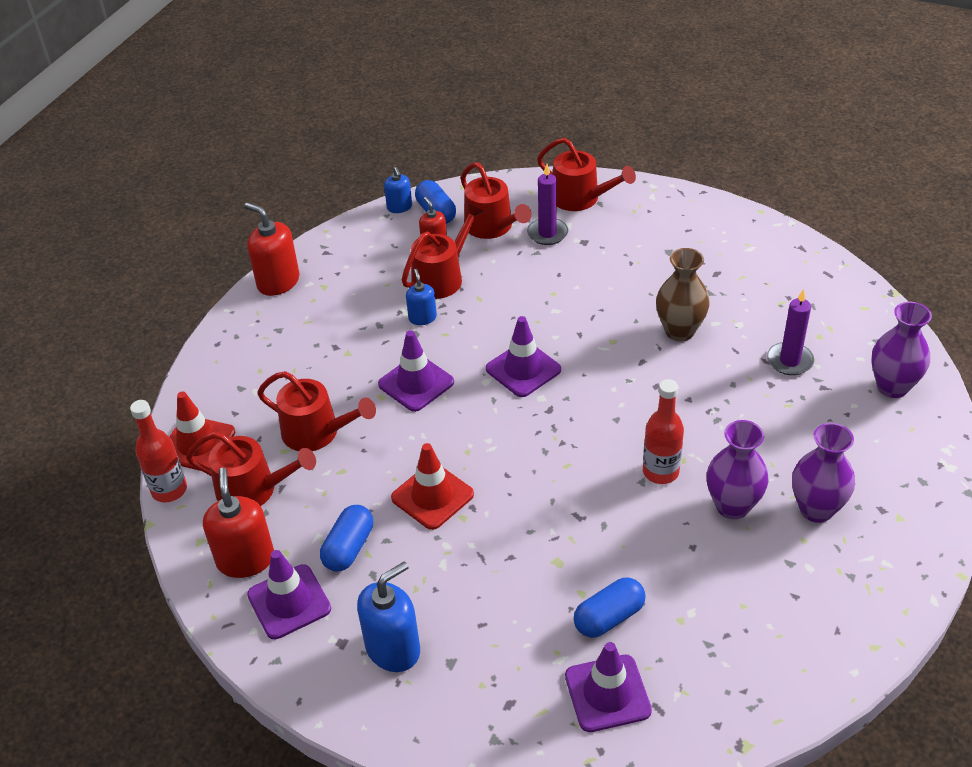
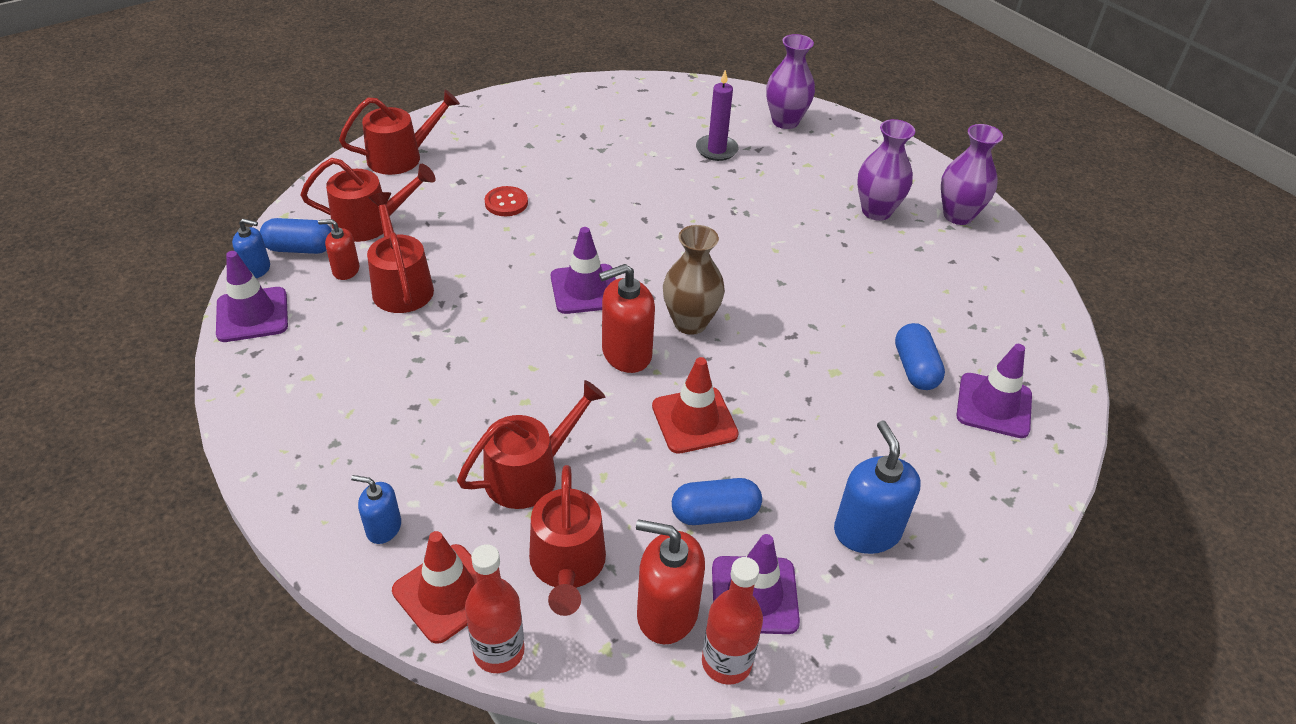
camera: 65 degrees left, 0 degrees up
(253, 490) = (567, 565): red watering can -> red watering can turned 135 degrees clockwise
(278, 282) = (254, 412): red soap dispenser -> red soap dispenser (626, 353)
(349, 548) = (715, 513): blue capsule -> blue capsule turned 60 degrees counterclockwise
(416, 383) = (532, 367): purple traffic cone -> purple traffic cone (252, 315)
(422, 318) = (444, 324): blue soap dispenser -> blue soap dispenser (383, 528)
(547, 233) = (423, 196): purple candle -> none
(582, 277) = (506, 203): none -> red button
(660, 472) = (778, 267): red bottle -> red bottle (726, 662)
(679, 331) = (629, 184): brown vase -> brown vase (690, 323)
(732, 506) = (843, 248): purple vase -> purple vase (958, 215)

